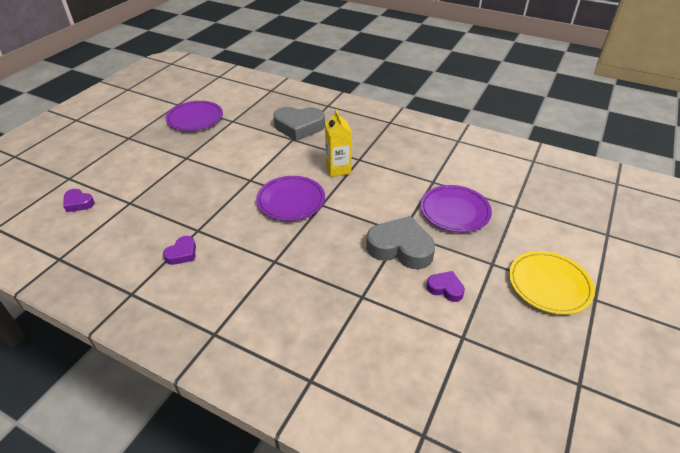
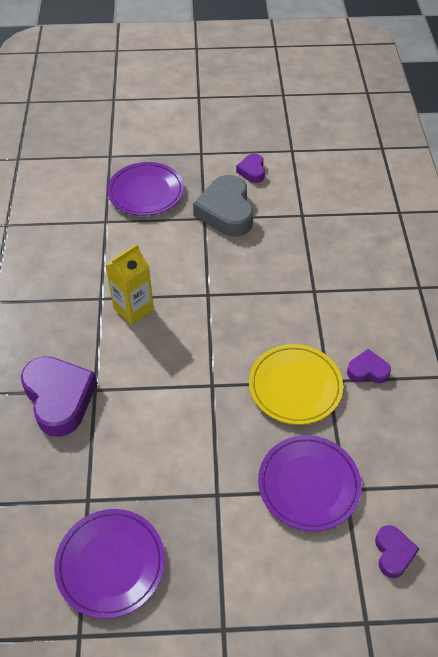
camera: 120 degrees left, 10 degrees up
(291, 201) = (221, 323): purple plate -> purple plate (308, 484)
(299, 127) = (59, 398): grey heart -> purple heart
(549, 284) = (201, 120): yellow plate -> yellow plate (295, 386)

